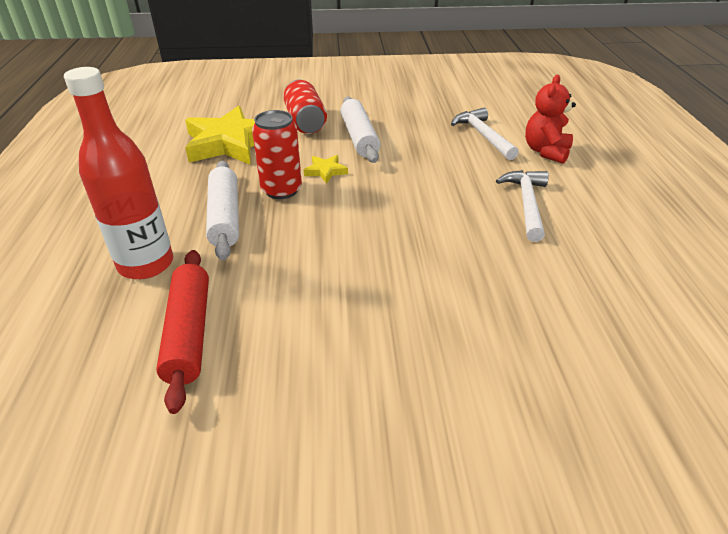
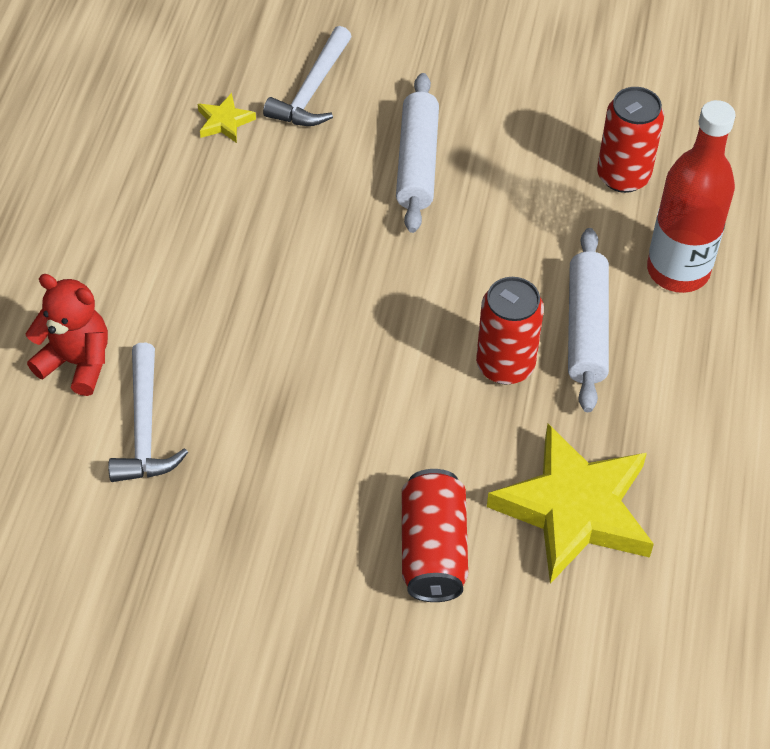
camera: 165 degrees left, 15 degrees up
(189, 333) = (623, 176): red rolling pin -> red can
(325, 171) = (432, 393): yellow star -> yellow star (224, 122)
(359, 137) = (352, 472): white rolling pin -> white rolling pin (417, 162)
(526, 204) = (189, 263): white hammer -> white hammer (312, 90)
(546, 151) = (77, 362): red teddy bear -> red teddy bear turned 105 degrees counterclockwise

